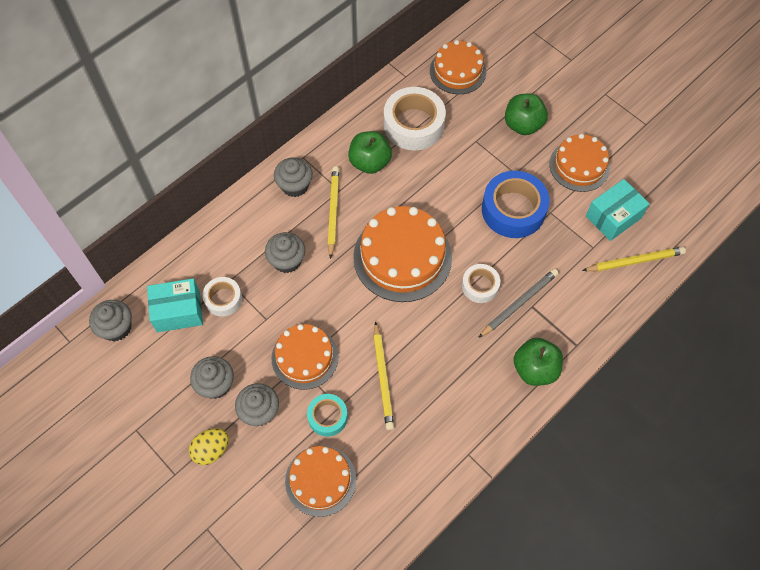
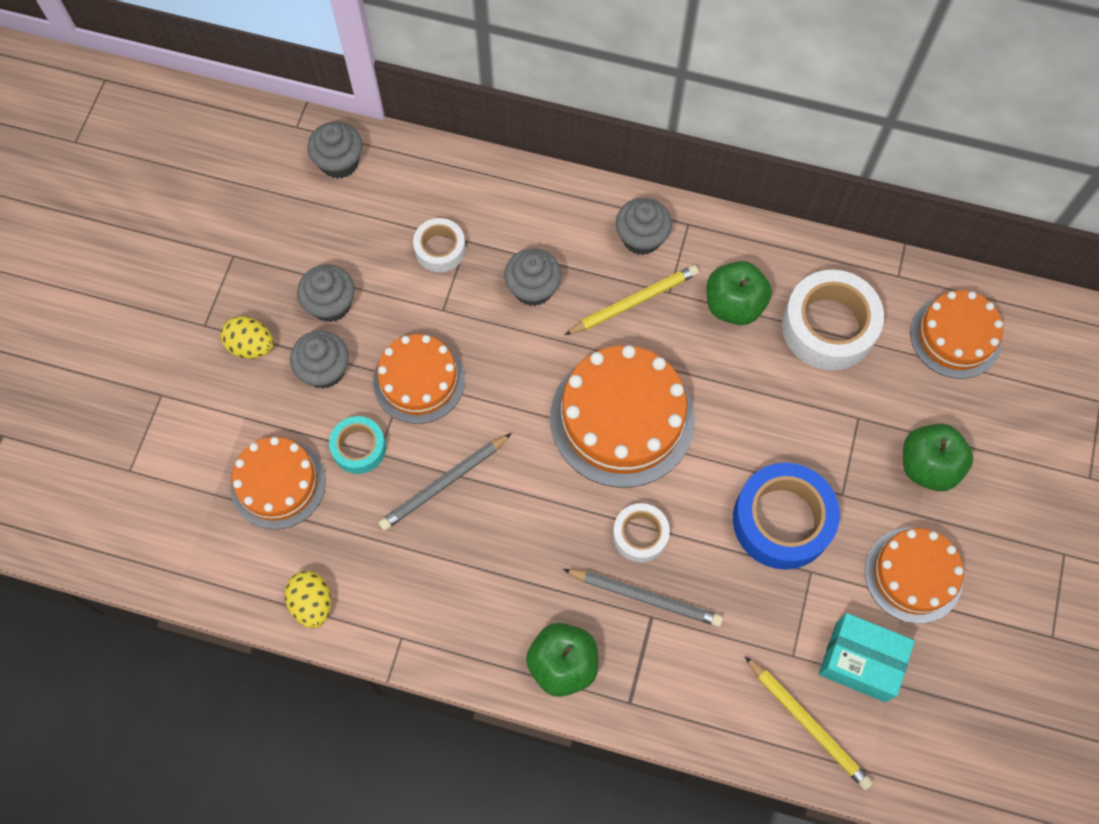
camera: 60 degrees right, 5 degrees up
(178, 311) = (396, 212): turquoise box -> none
(383, 377) = (444, 483): yellow pencil -> grey pencil
(415, 498) = (312, 603): none -> yellow egg

